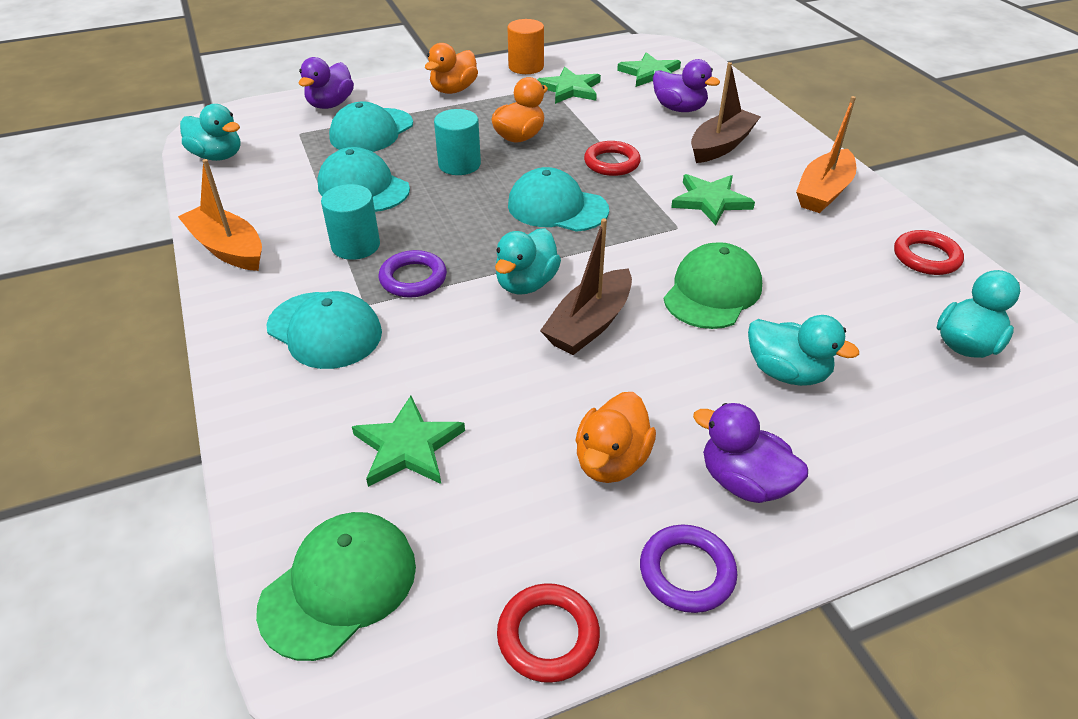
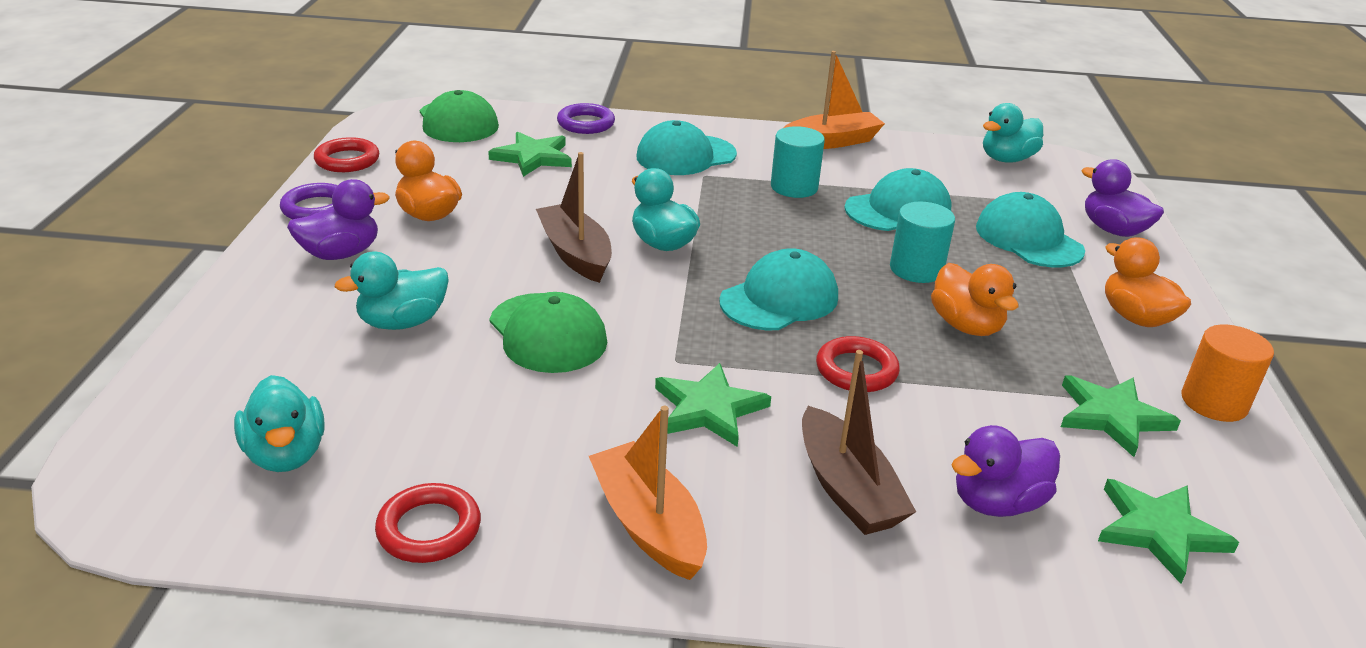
camera: 115 degrees right, 10 degrees down
(413, 278) = (720, 199): purple ring -> purple ring (586, 123)

